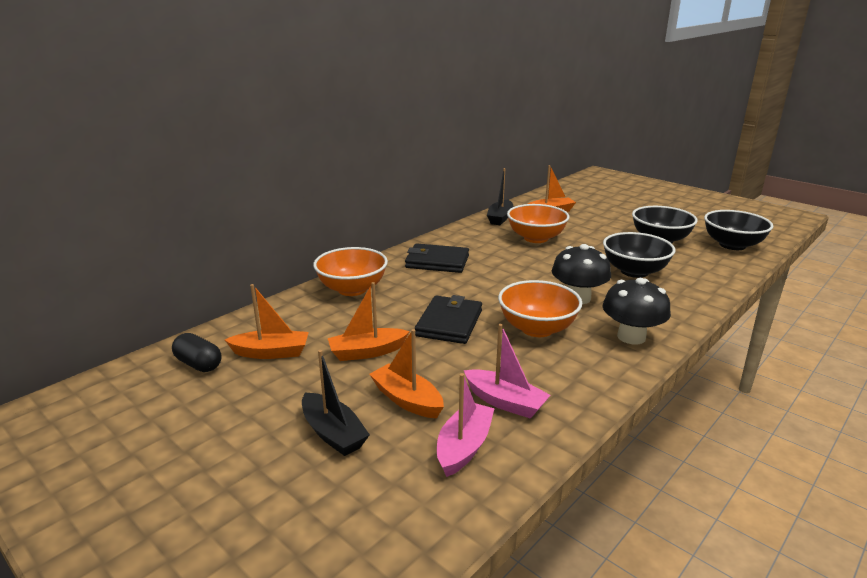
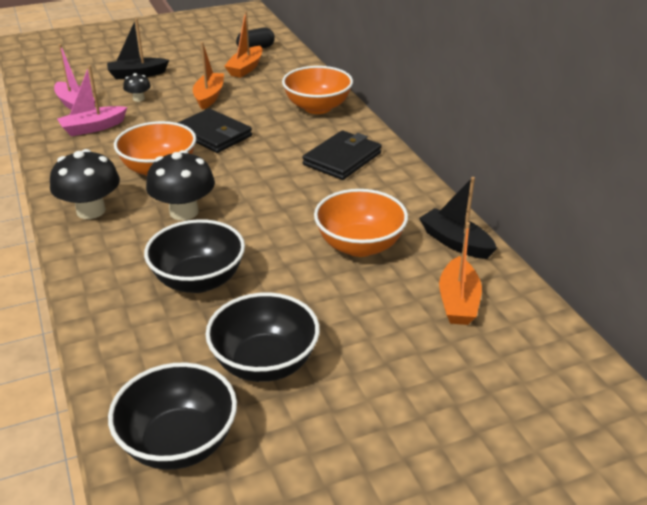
camera: 115 degrees right, 10 degrees up
(407, 400) = (138, 99): orange boat -> black mushroom

